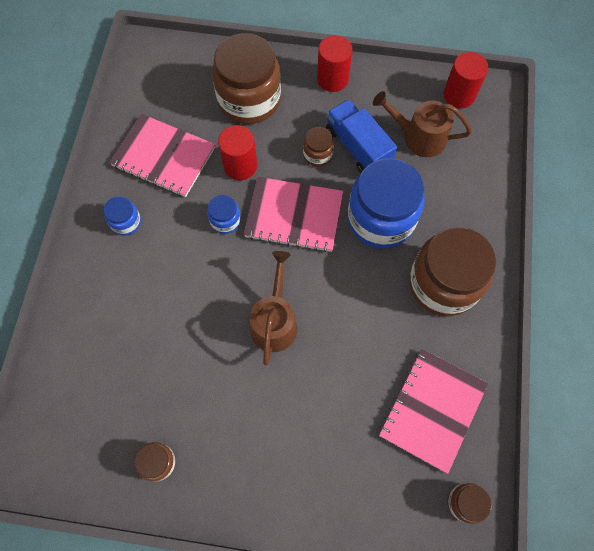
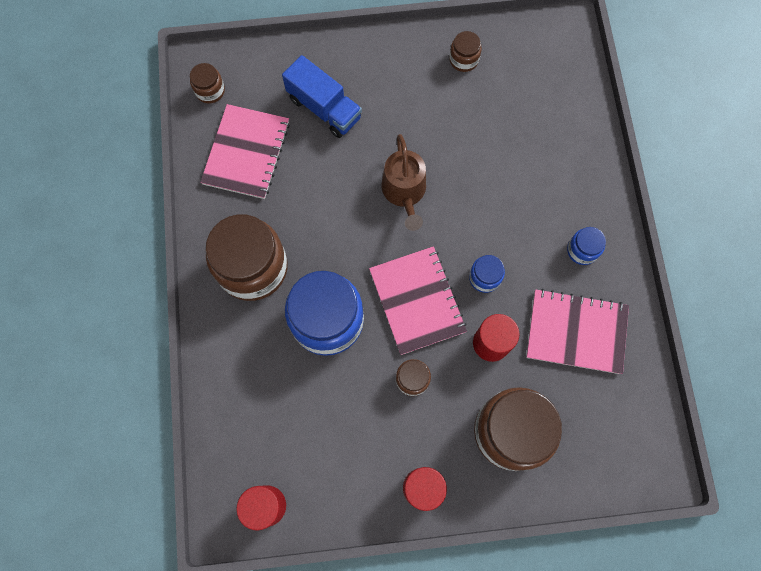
camera: 165 degrees right, 5 degrees up
(294, 215) = (417, 301): pink notebook -> pink notebook turned 75 degrees clockwise
(358, 147) = (370, 400): blue truck -> blue truck (324, 108)
(419, 137) = (304, 432): brown watering can -> none

